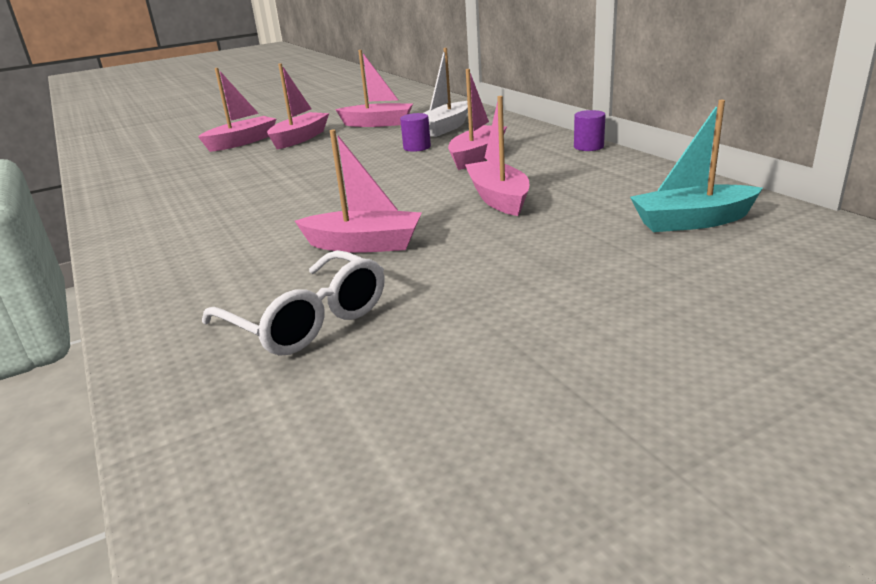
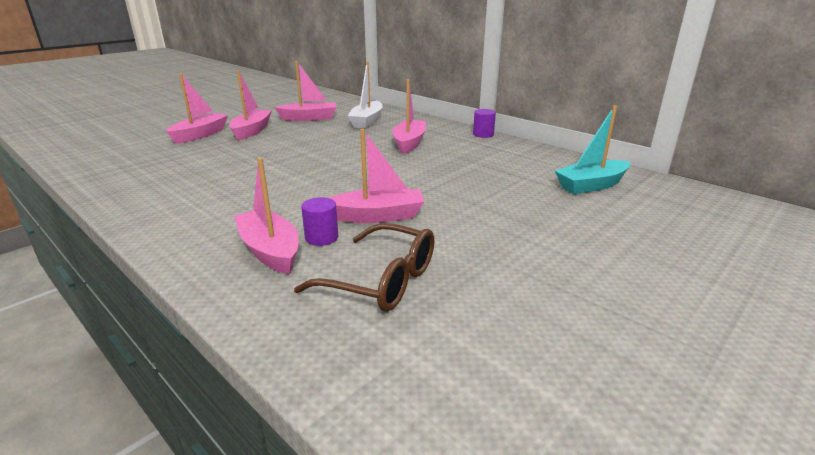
camera: 20 degrees left, 0 degrees up
(308, 320) = (382, 280): white glasses -> brown glasses
(417, 147) = (357, 137): purple cylinder -> purple cylinder (321, 237)
(498, 198) = (450, 175): pink boat -> pink boat (270, 251)

